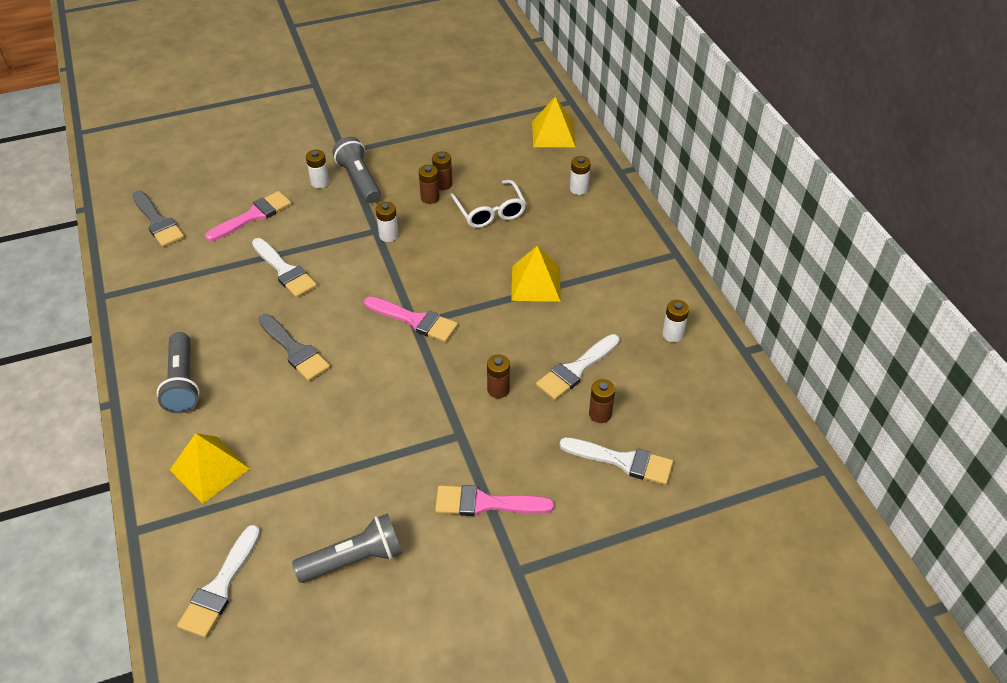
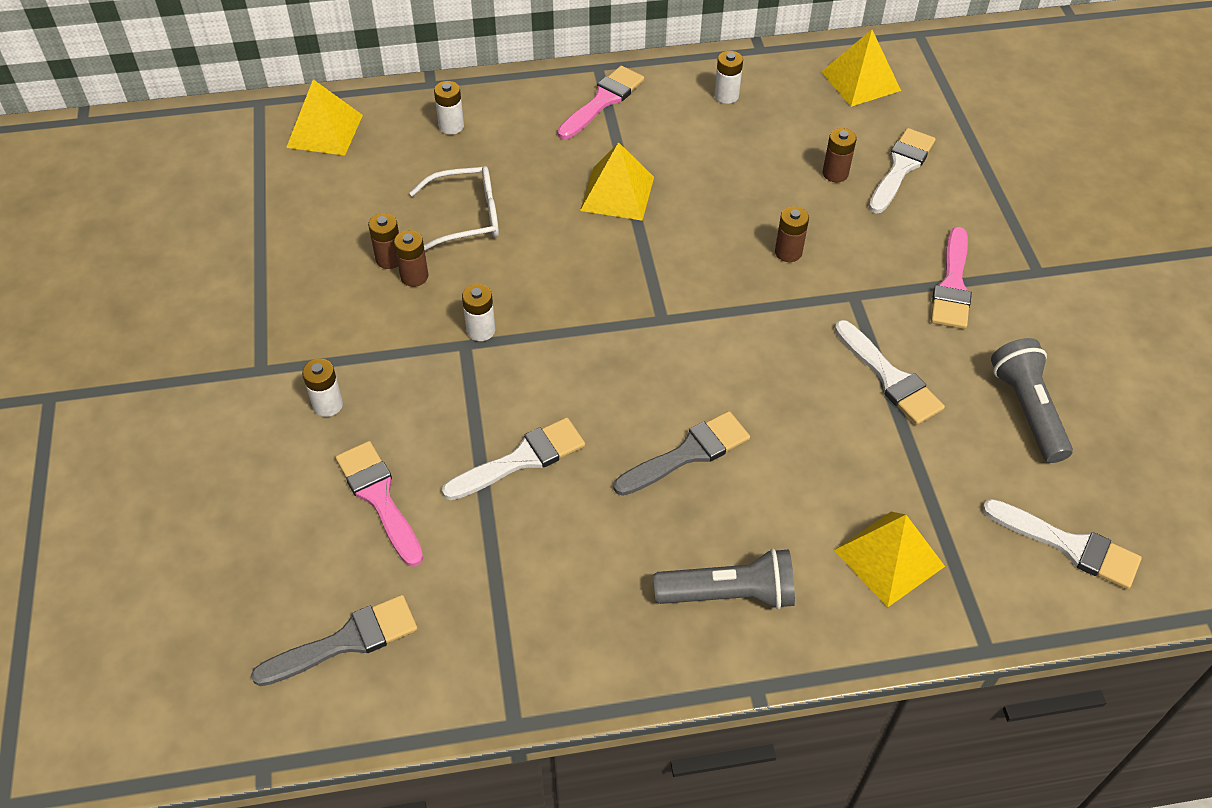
camera: 80 degrees left, 5 degrees up
(359, 180) = (341, 354): grey flashlight -> none
(415, 320) = (657, 318): pink brush -> pink brush (603, 101)
(576, 369) = (767, 181): white brush -> white brush (890, 378)
(731, 426) = (861, 81): none -> yellow pyramid

